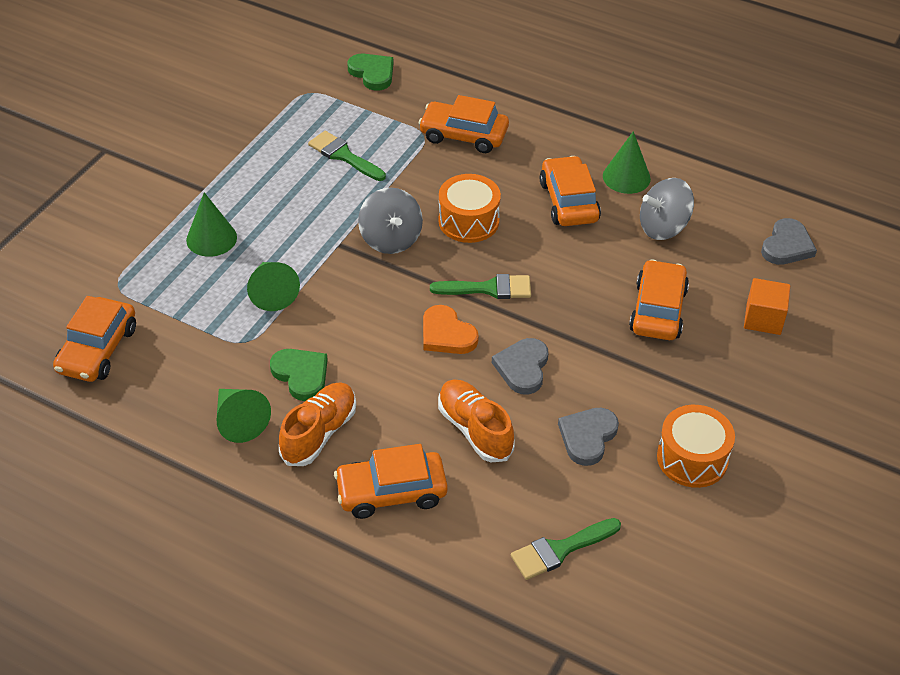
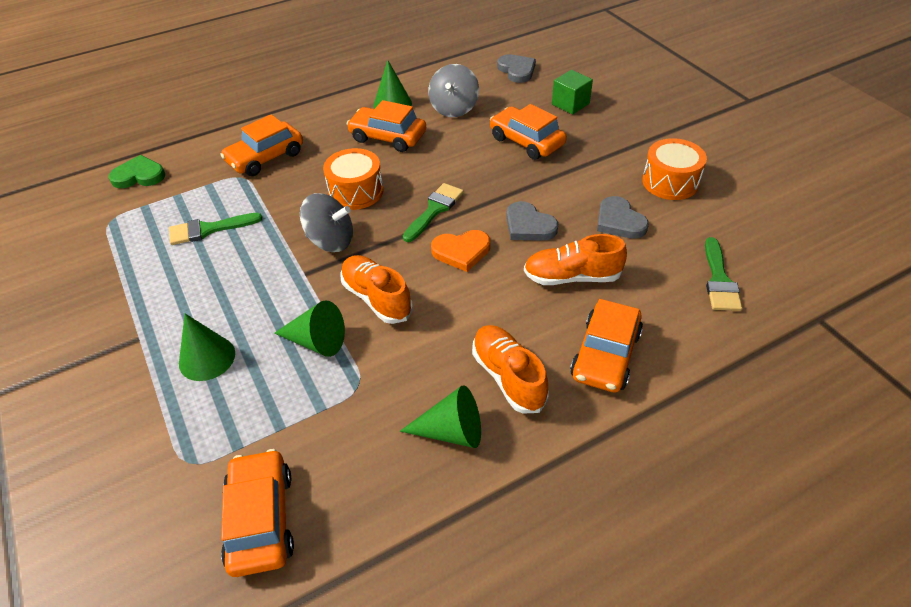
camera: 55 degrees left, 0 degrees up
(98, 350) = (260, 519): orange car -> orange car turned 150 degrees counterclockwise
(301, 375) = (431, 361): green heart -> none
(345, 305) = (377, 298): none -> orange shoe
(763, 319) = (570, 104): orange cube -> green cube

